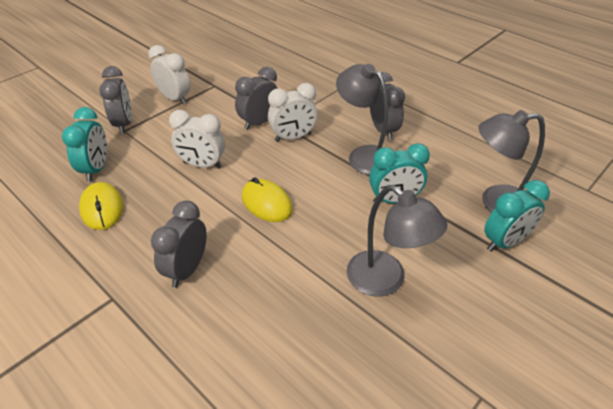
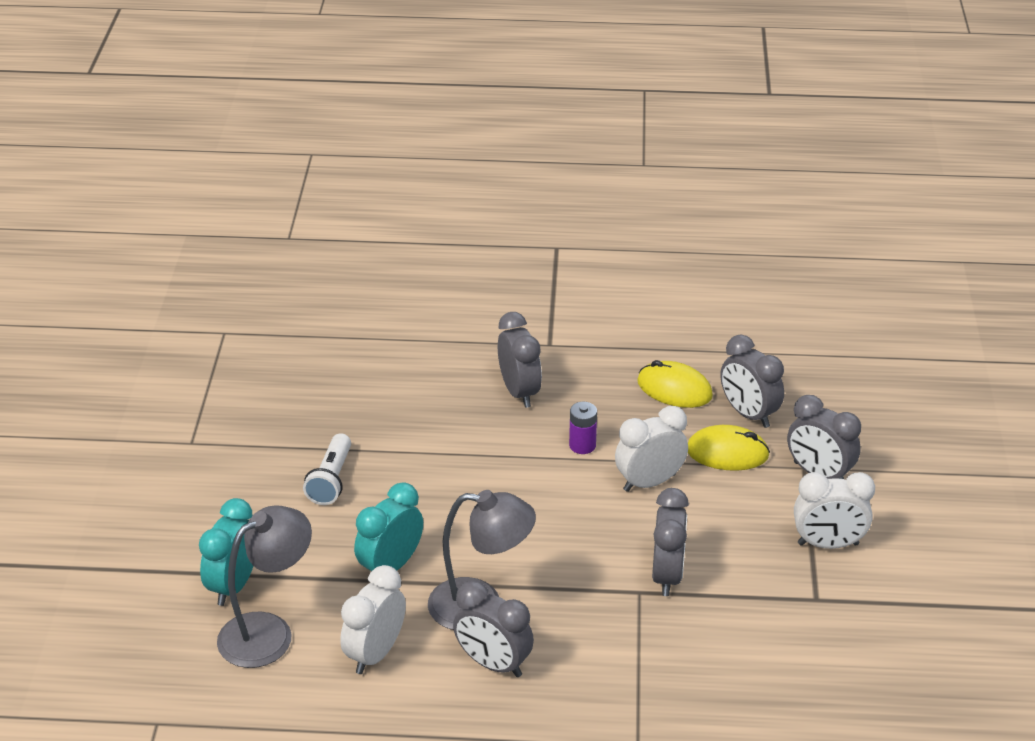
camera: 140 degrees right, 5 degrees down
(96, 169) = (748, 414): turquoise clock -> grey clock
(204, 206) = (582, 445): none -> purple battery
(266, 203) = (524, 484): yellow mouse -> yellow mouse (727, 452)
(293, 137) = (596, 579): white clock -> white clock (375, 653)
(385, 281) = (331, 480): grey lamp -> white flashlight

